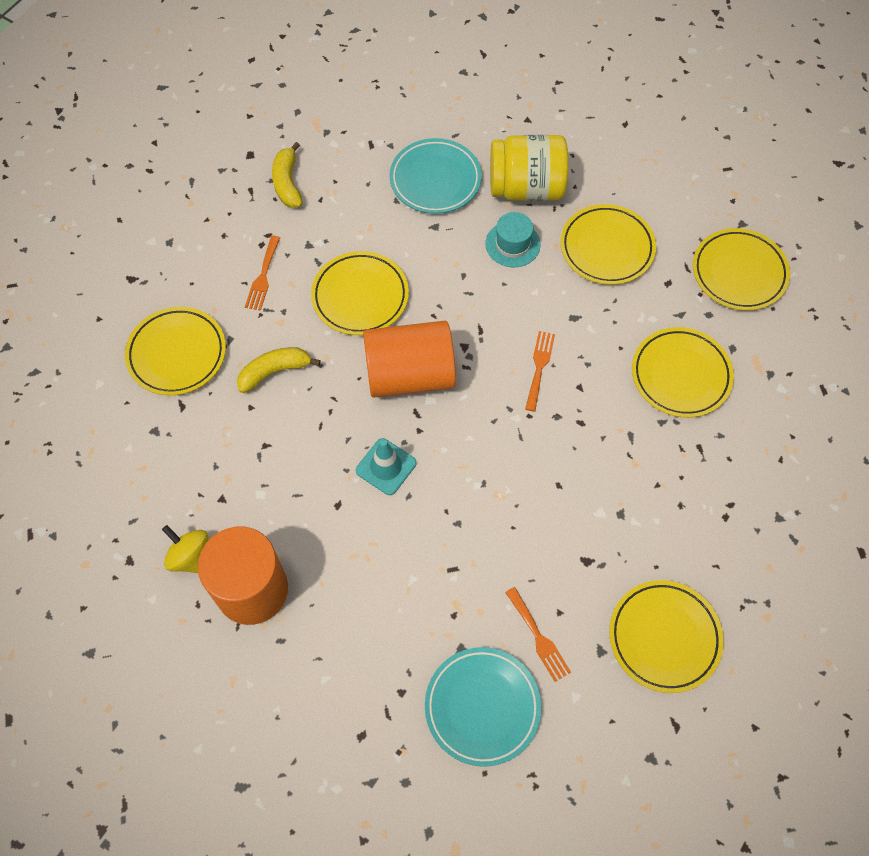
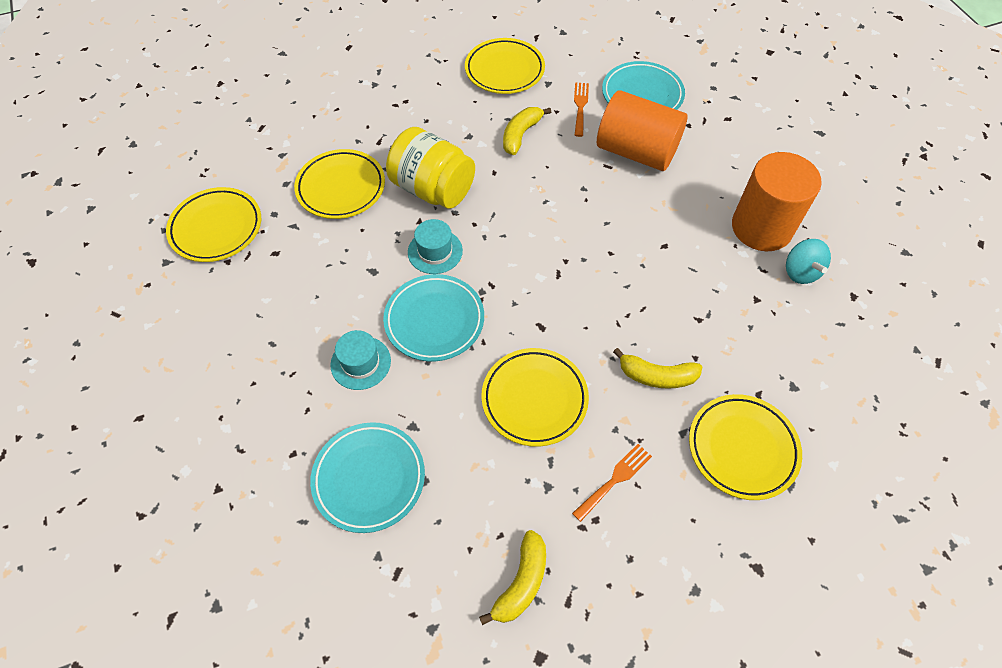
camera: 145 degrees left, 5 degrees down
(191, 557) = (800, 272): yellow spinning top -> turquoise spinning top
(386, 467) = (610, 250): turquoise traffic cone -> none
(409, 374) = (541, 305): orange cylinder -> orange cylinder (636, 151)
(486, 308) = (434, 320): none -> turquoise plate
(526, 188) = (295, 410): yellow jar -> yellow jar (433, 189)
(539, 367) = (435, 251): orange fork -> turquoise hat
(570, 551) = (521, 135): none -> yellow banana
(607, 248) = (289, 309): yellow plate -> none

